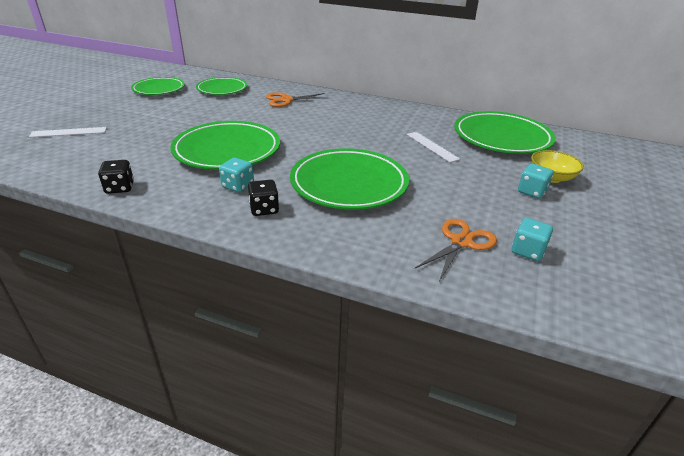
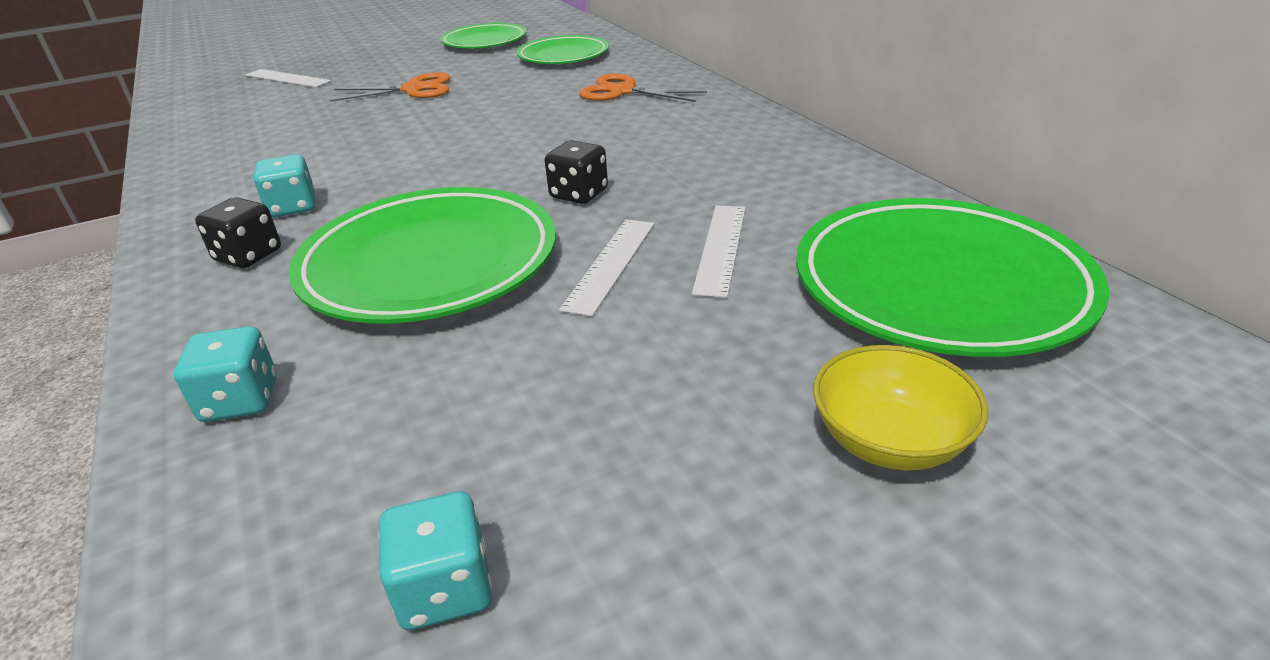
camera: 45 degrees right, 0 degrees up
(119, 188) = (188, 163): black dice -> black dice (579, 194)
(227, 150) = (387, 150): green plate -> none
(409, 162) = (610, 264): none -> white ruler
(461, 242) = (370, 475): orange scissors -> orange scissors (414, 89)
(532, 192) = (755, 450): turquoise dice -> turquoise dice (241, 400)

